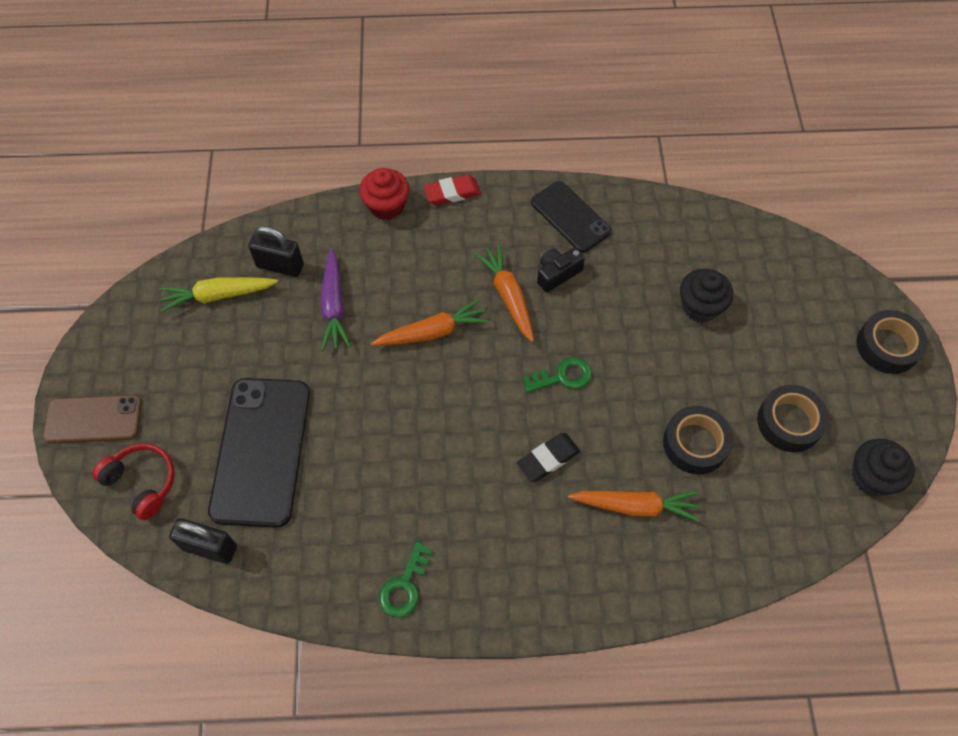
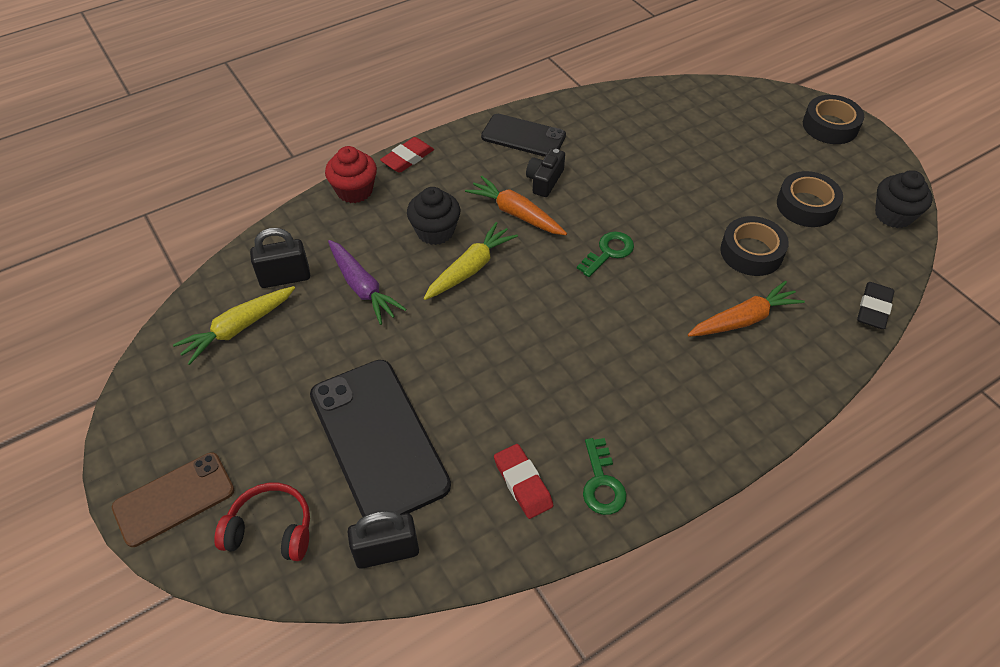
camera: 30 degrees left, 10 degrees down
(343, 550) = (523, 483): none -> red eraser
(432, 332) = (470, 268): orange carrot -> yellow carrot
(548, 459) = (646, 319): black eraser -> black eraser (873, 308)
(700, 306) = (676, 156): black cupcake -> black cupcake (435, 231)

